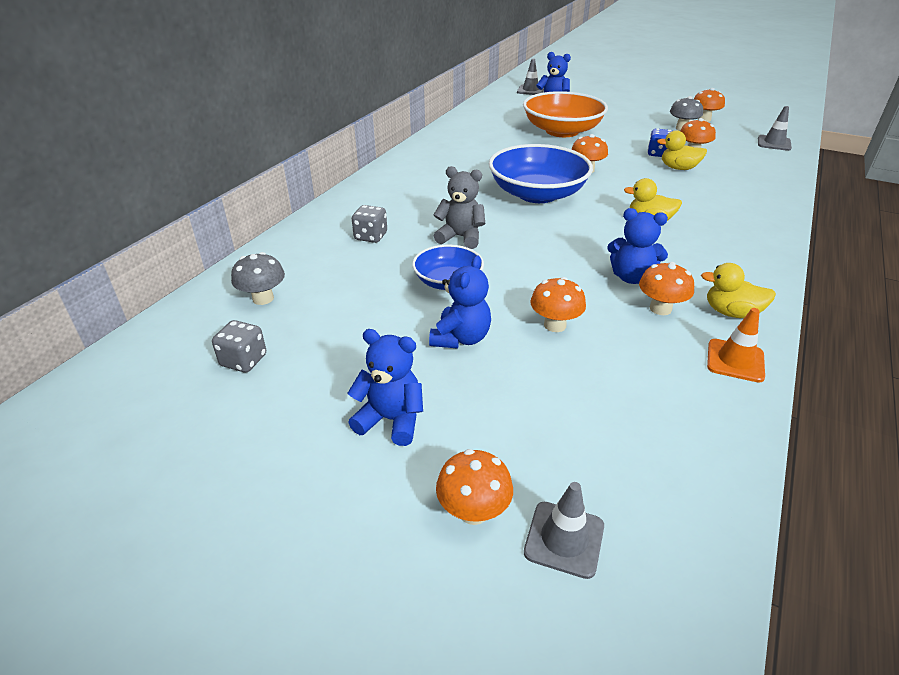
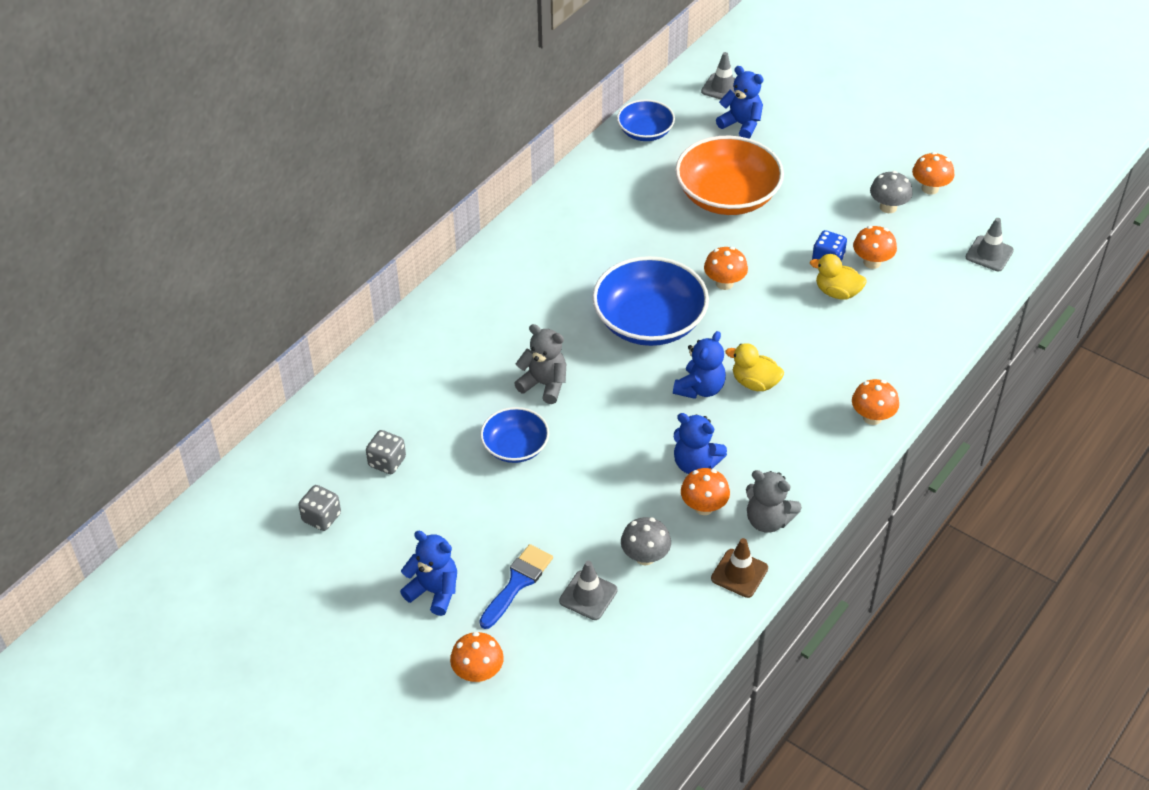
camera: 10 degrees right, 10 degrees up
(263, 298) = (340, 447): grey mushroom -> grey mushroom (645, 556)
(371, 236) = (452, 372): grey dice -> grey dice (387, 462)
(460, 338) = (509, 517): blue teddy bear -> blue teddy bear (700, 388)
(486, 109) = (645, 132): none -> blue bowl
(491, 398) = (517, 583): none -> blue brush
(555, 325) = (598, 513): orange mushroom -> orange mushroom (872, 417)
(564, 539) = (534, 700): grey traffic cone -> grey traffic cone (588, 595)
(731, 312) = (768, 520): yellow duck -> grey teddy bear
(735, 360) = (739, 573): orange traffic cone -> brown traffic cone

